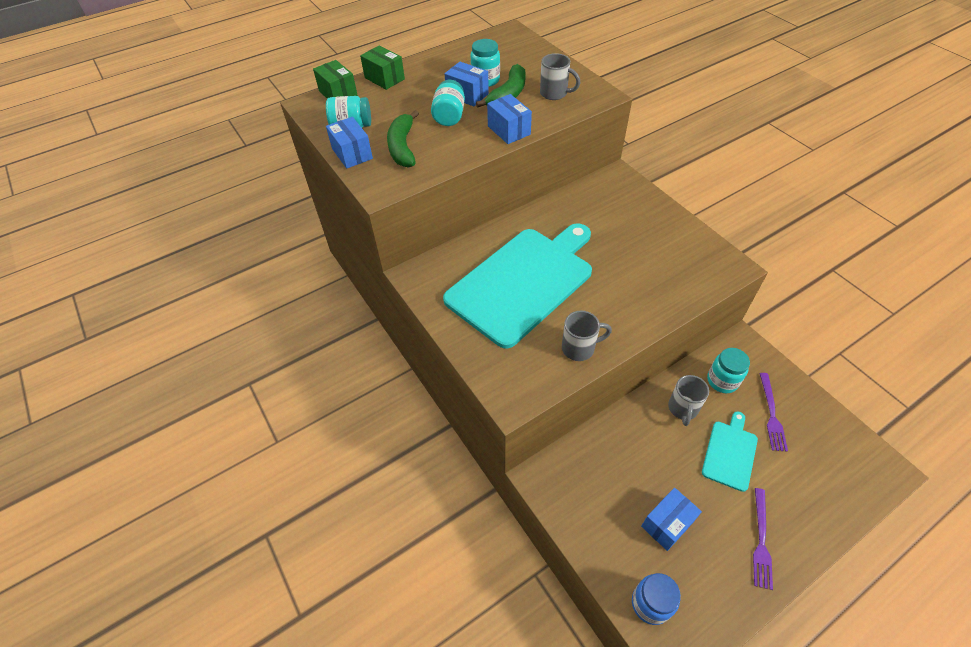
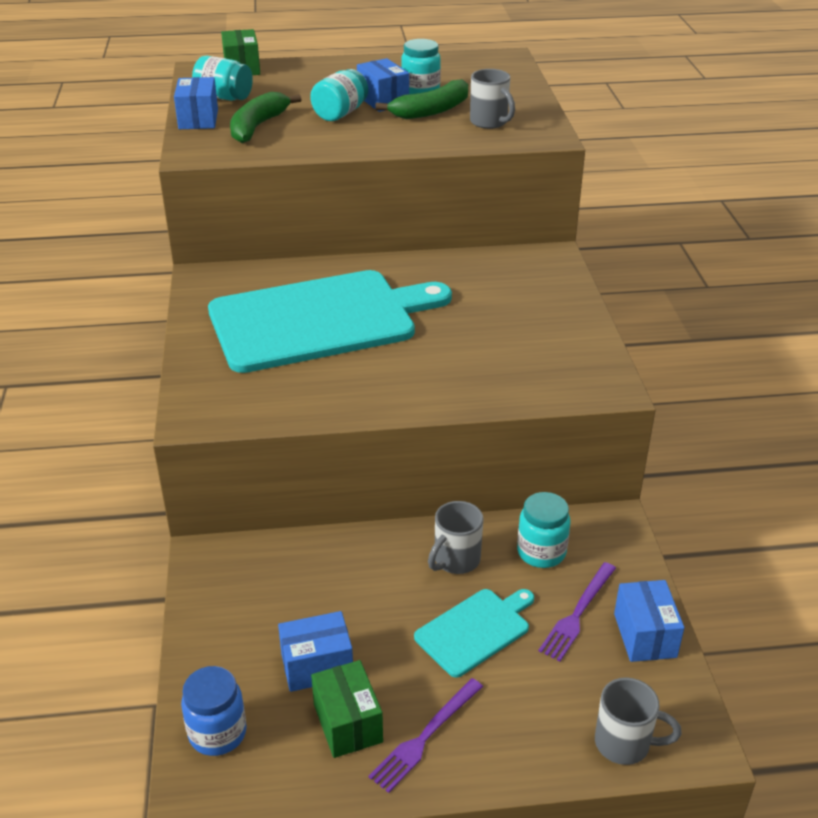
camera: 25 degrees right, 15 degrees down
(384, 78) = (307, 66): green box -> green box (348, 723)
(509, 130) = (393, 141): blue box -> blue box (645, 635)
(579, 348) = (320, 399): grey mug -> grey mug (624, 743)

